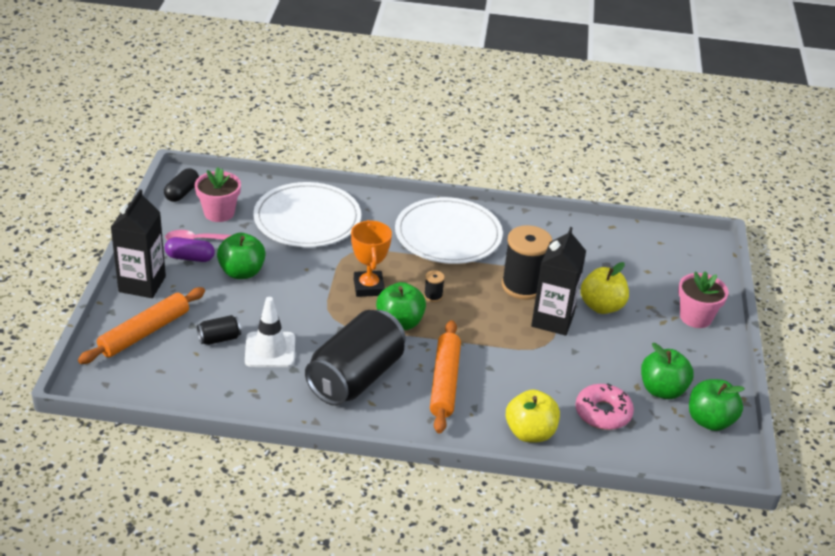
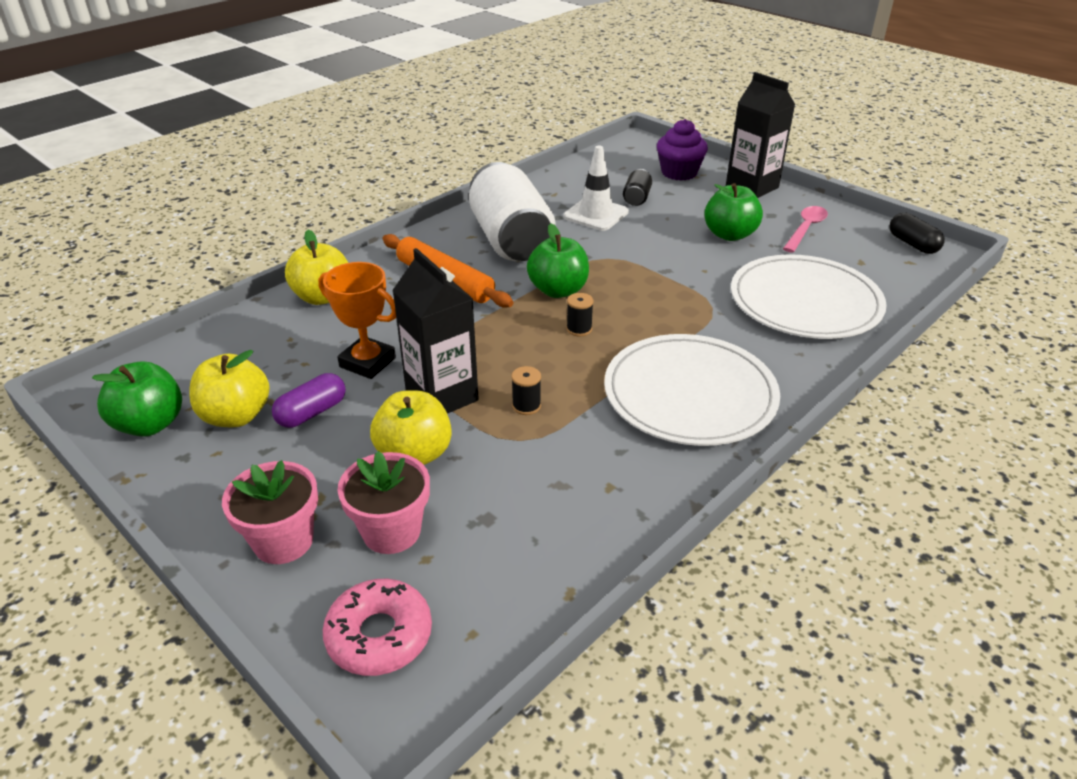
camera: 130 degrees right, 0 degrees up
(144, 332) = (679, 172): orange rolling pin -> purple cupcake
(190, 257) = (778, 217): purple capsule -> purple capsule (312, 412)
(219, 213) = (855, 253): pink flower pot -> pink flower pot (391, 531)
(356, 377) = (510, 240): black can -> white can
(368, 287) = (636, 294): orange trophy -> orange trophy (367, 362)
(523, 286) = (526, 406): black spool -> black spool, size x0.42
(603, 413) = (276, 353): pink donut -> pink donut (379, 635)
(662, 390) = (236, 416): green apple -> yellow apple

